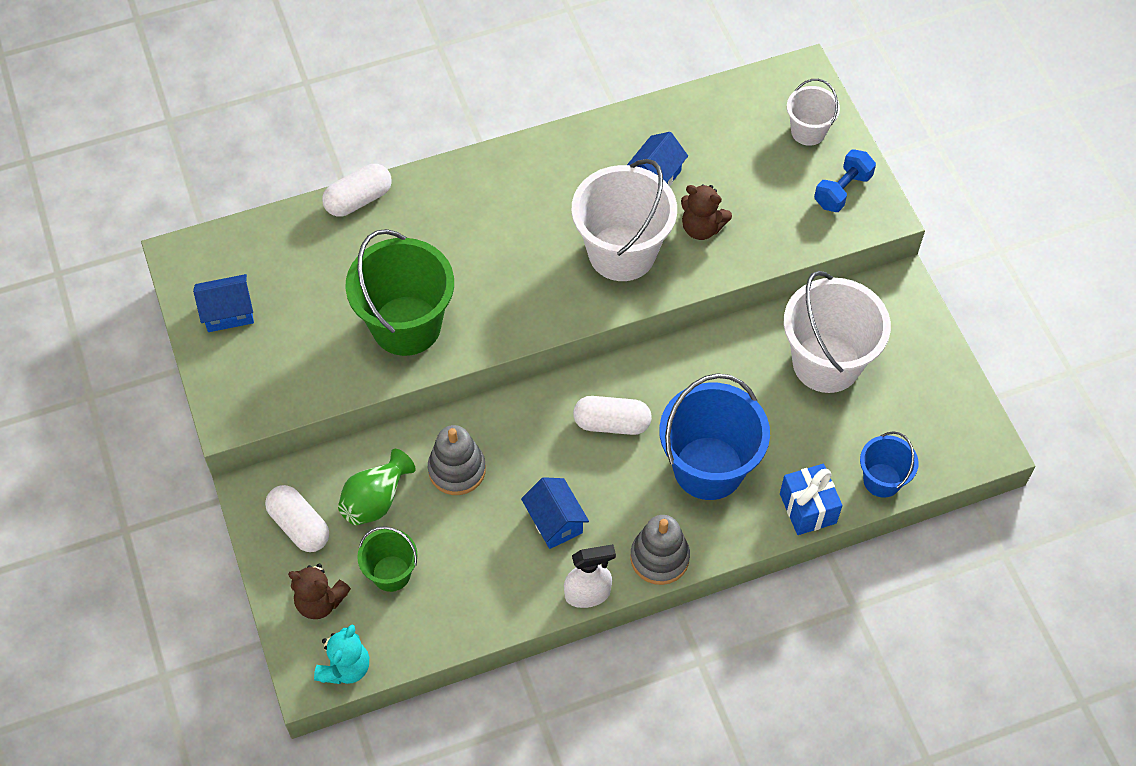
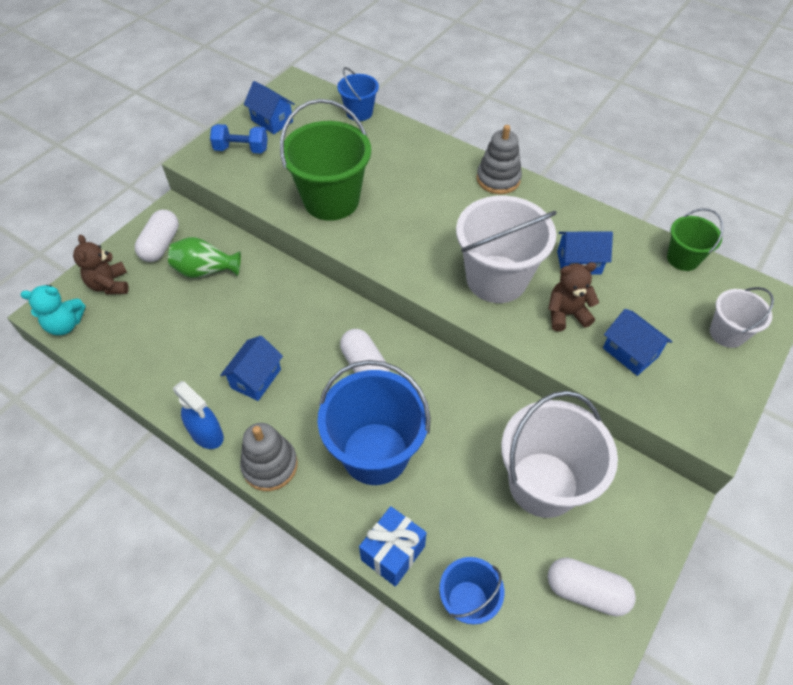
camera: 55 degrees right, 5 degrees down
(290, 223) = (359, 112): none -> blue bucket
(358, 200) = (405, 131): white capsule -> white capsule (586, 591)
(391, 573) = (153, 309): green bucket -> green bucket (683, 258)
(457, 470) = (259, 299): grey stacking toy -> grey stacking toy (498, 179)
(588, 594) = (207, 434): white spray bottle -> blue spray bottle
(701, 228) = (566, 314): brown teddy bear -> brown teddy bear turned 90 degrees clockwise
(774, 211) = (630, 352): none -> blue house
(842, 190) = (701, 389): blue dumbbell -> blue dumbbell (241, 149)

